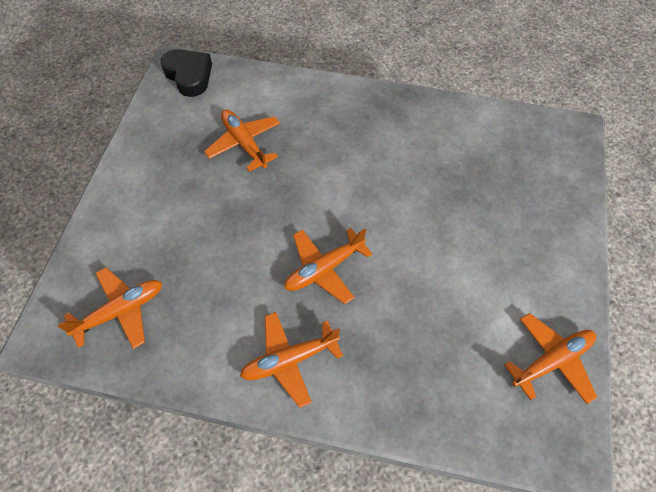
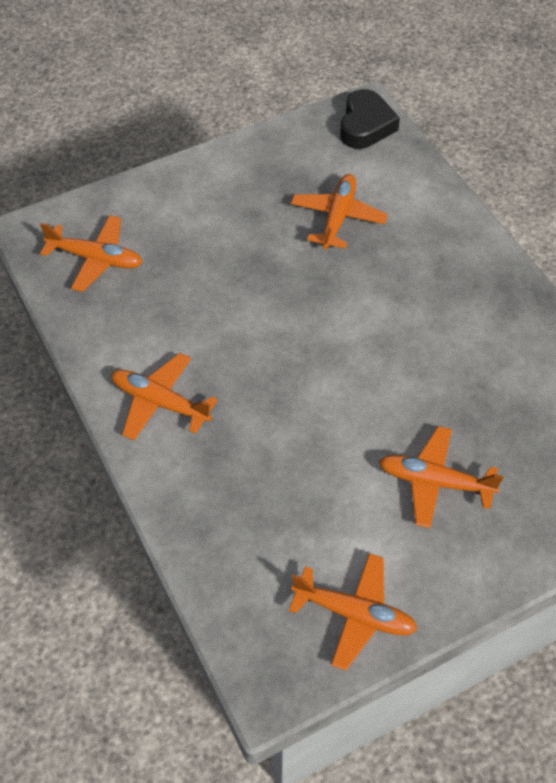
camera: 50 degrees right, 5 degrees down
(324, 269) = (270, 367): orange plane -> orange plane (434, 482)

